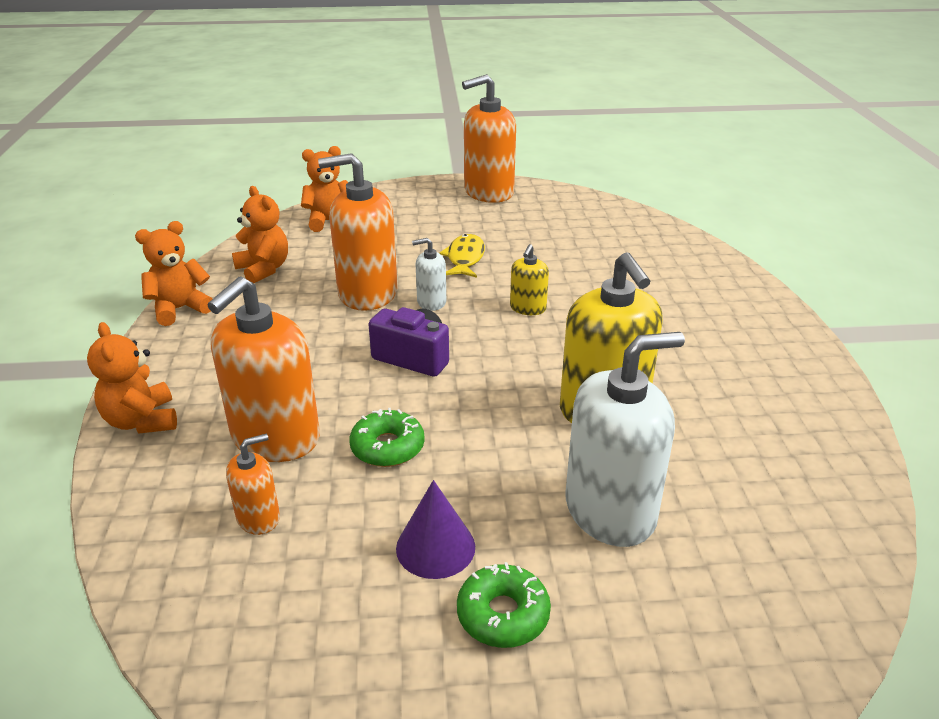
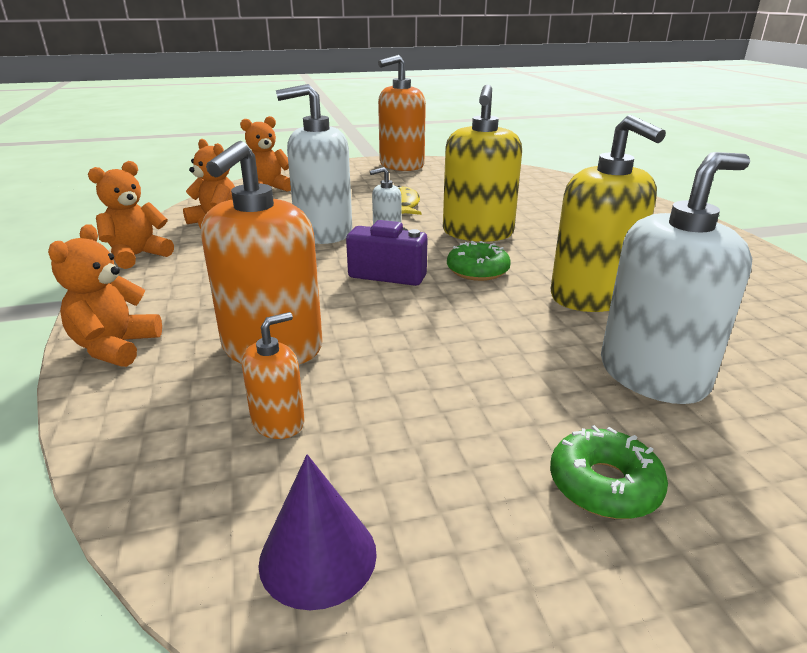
camera: 10 degrees left, 5 degrees down
(142, 421) = (115, 347): orange teddy bear -> orange teddy bear turned 45 degrees clockwise
(367, 293) = (323, 232): orange soap dispenser -> white soap dispenser
(387, 447) = (396, 344): green donut -> green donut (477, 270)
(435, 547) = (492, 427): purple cone -> purple cone (318, 556)
(528, 308) = (477, 233): yellow soap dispenser -> yellow soap dispenser, size x2.07

